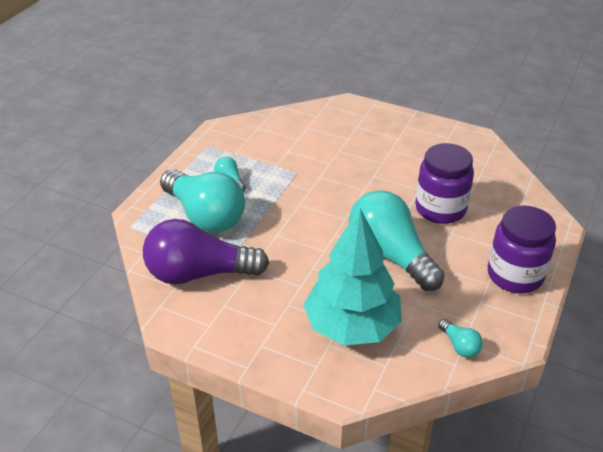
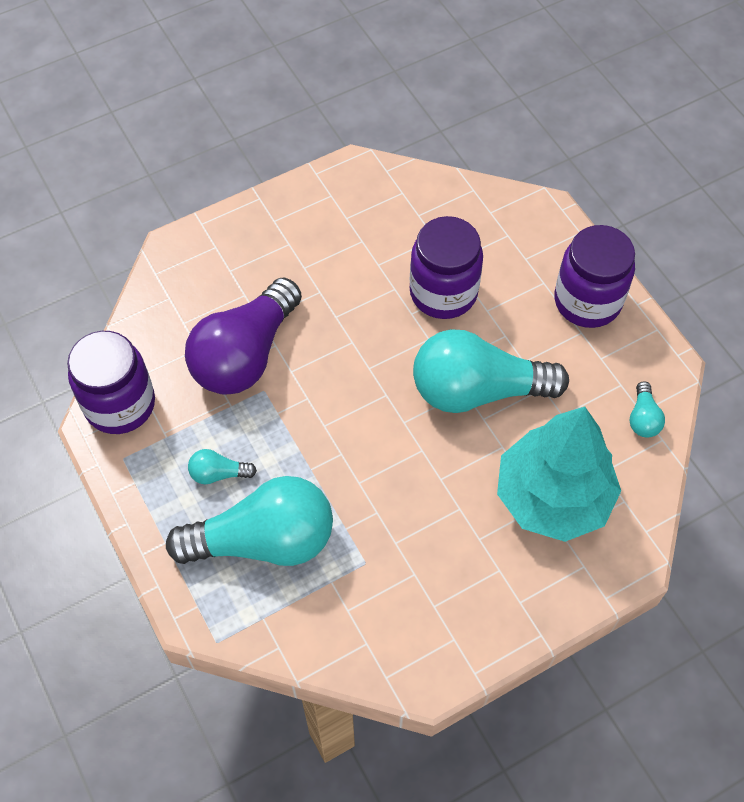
camera: 55 degrees left, 20 degrees up
(199, 273) = (363, 604): purple light bulb -> purple light bulb (245, 354)
(237, 130) = (120, 404): none -> purple jar
(459, 345) = (643, 418): turquoise light bulb -> turquoise light bulb turned 90 degrees clockwise

